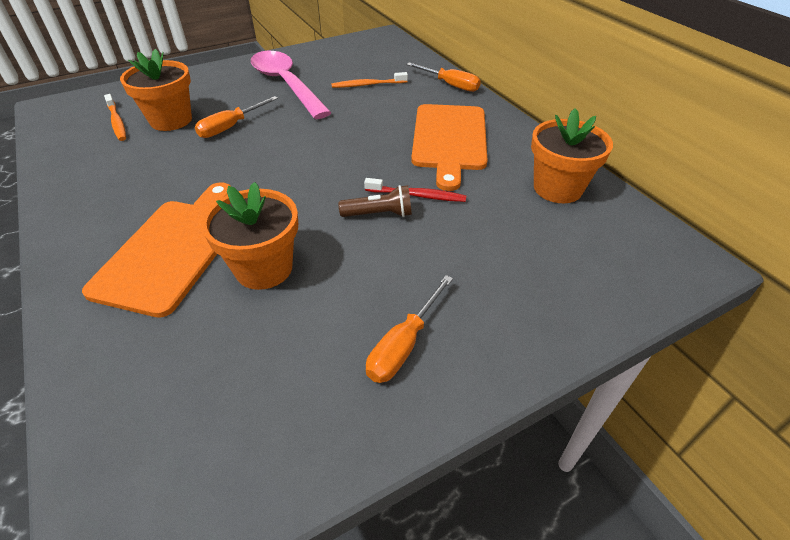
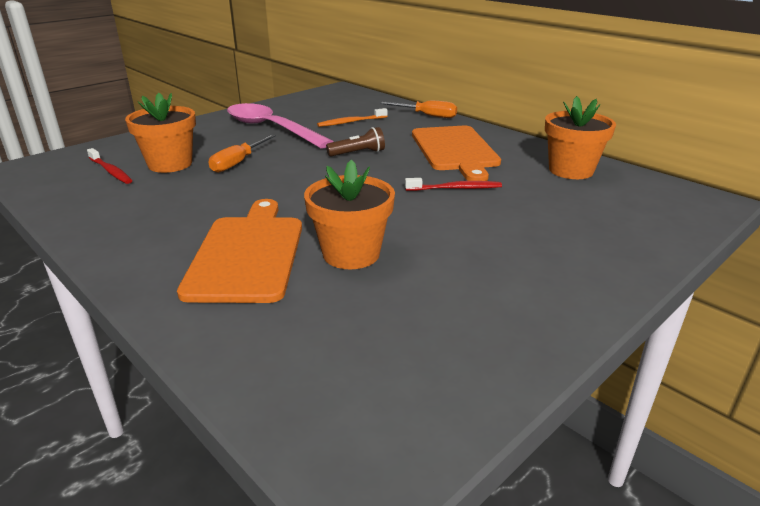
camera: 15 degrees left, 15 degrees down
(117, 122) = (111, 171): orange toothbrush -> red toothbrush
(379, 214) = (431, 204): brown flashlight -> brown flashlight (358, 153)
(404, 344) = (521, 284): orange screwdriver -> none

